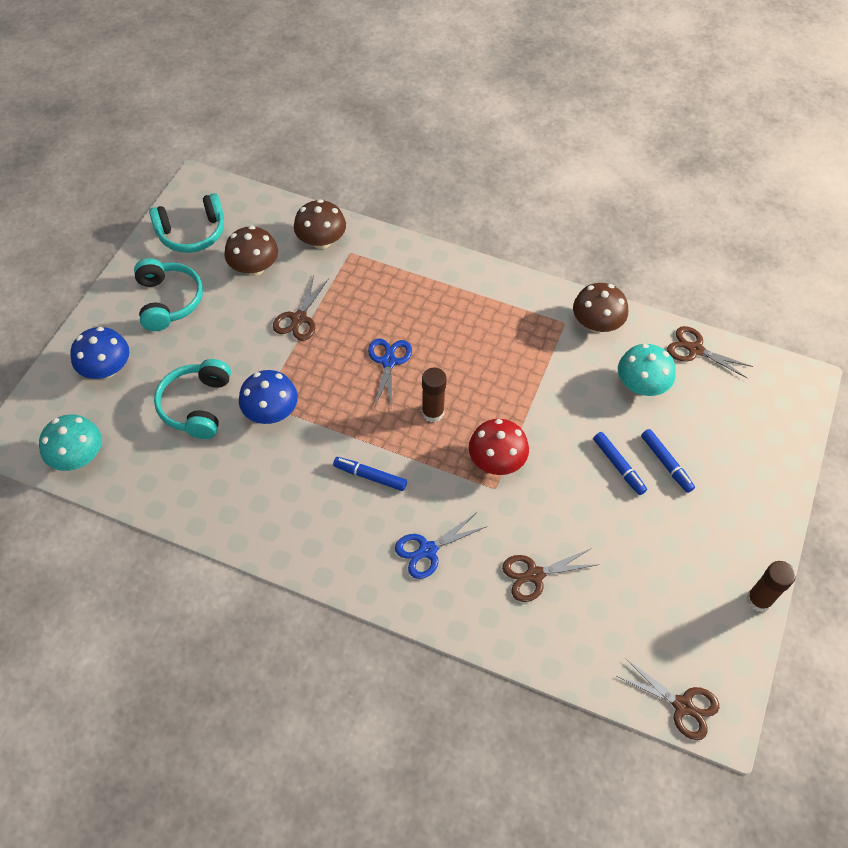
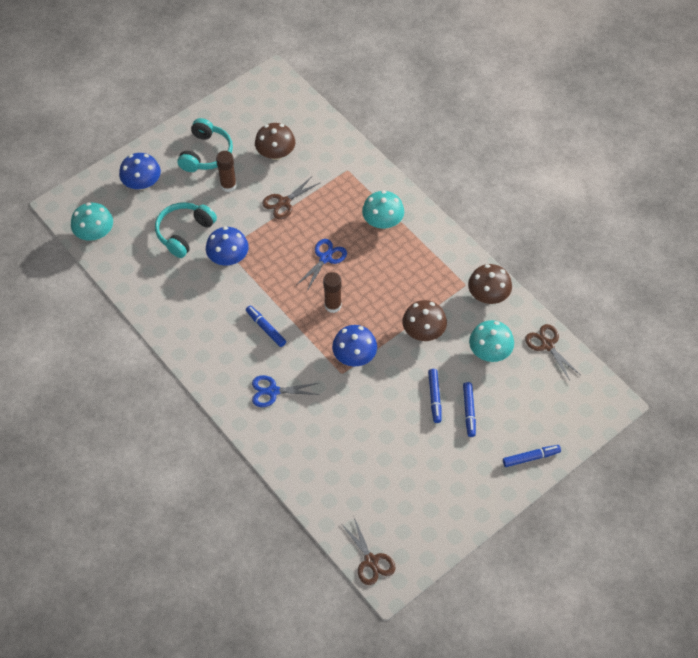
camera: 30 degrees right, 0 degrees up
(192, 233) = (248, 111): turquoise headphones -> none
(321, 241) = (333, 153): brown mushroom -> brown mushroom (423, 331)
(427, 293) = (382, 222): none -> turquoise mushroom
(496, 460) = (354, 356): red mushroom -> blue mushroom
(534, 575) = (330, 439): brown scissors -> none
(758, 600) = (468, 525): brown glue stick -> brown glue stick (228, 185)
(767, 484) = (531, 457): none -> blue marker

